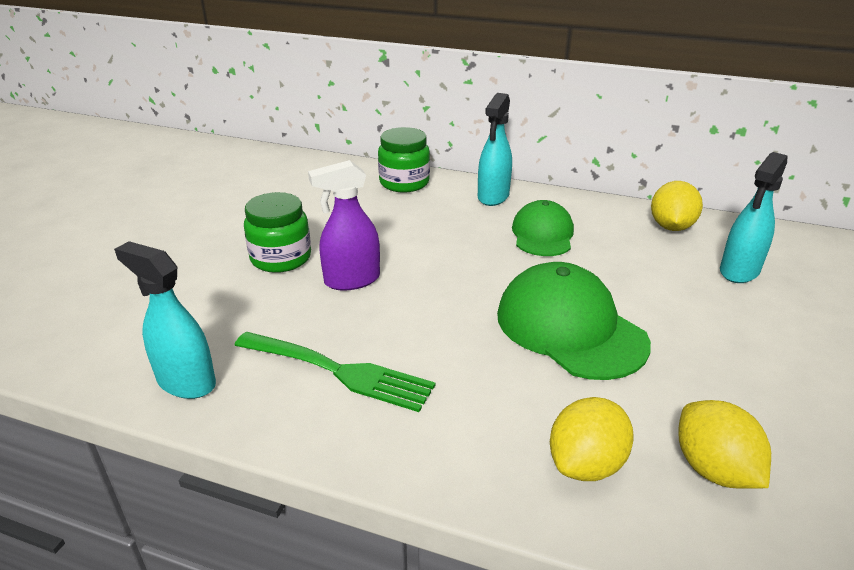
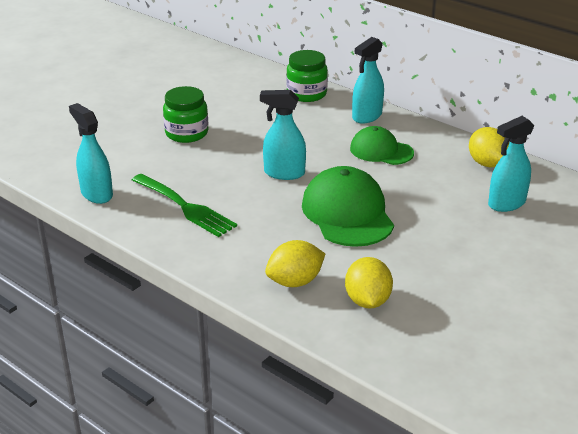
camera: 20 degrees right, 0 degrees up
(351, 280) = (224, 156): purple spray bottle -> none
(446, 288) = (284, 173): none -> turquoise spray bottle
(542, 234) = (381, 151): green cap -> green cap turned 90 degrees counterclockwise
(671, 227) = (487, 163): yellow lemon -> yellow lemon turned 60 degrees counterclockwise

